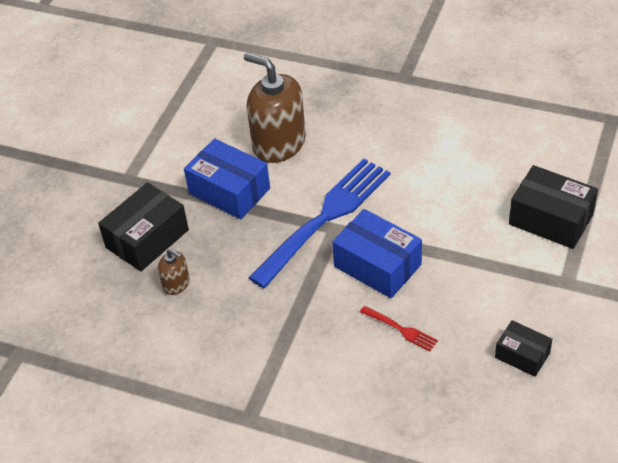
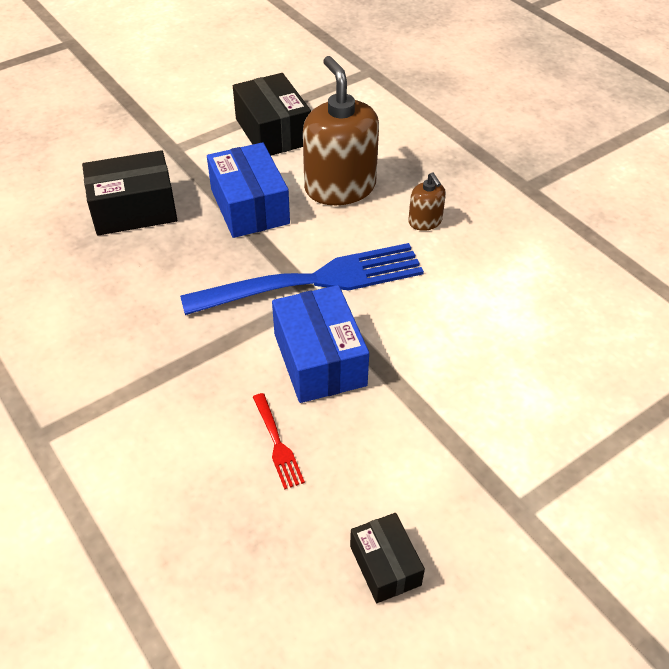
camera: 30 degrees right, 0 degrees up
(176, 284) = (114, 264): brown soap dispenser -> brown soap dispenser (425, 222)
(551, 219) = (565, 423): black box -> black box (273, 131)

